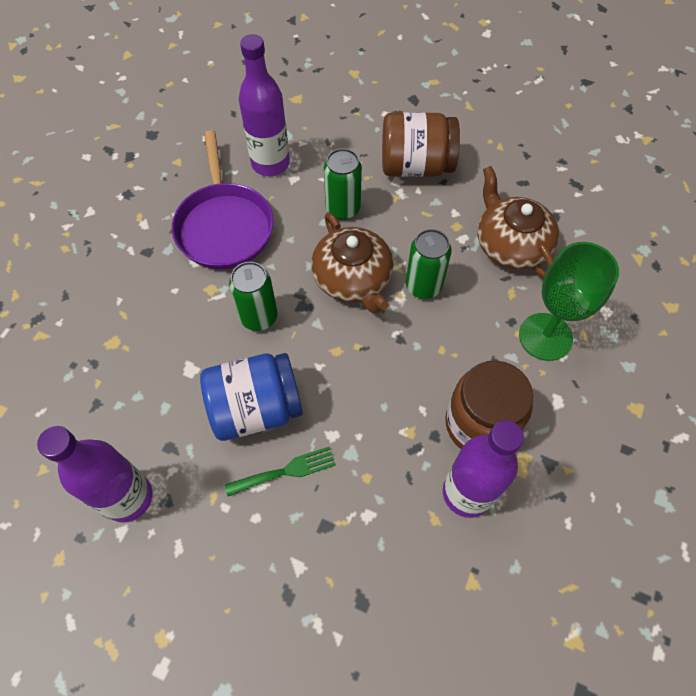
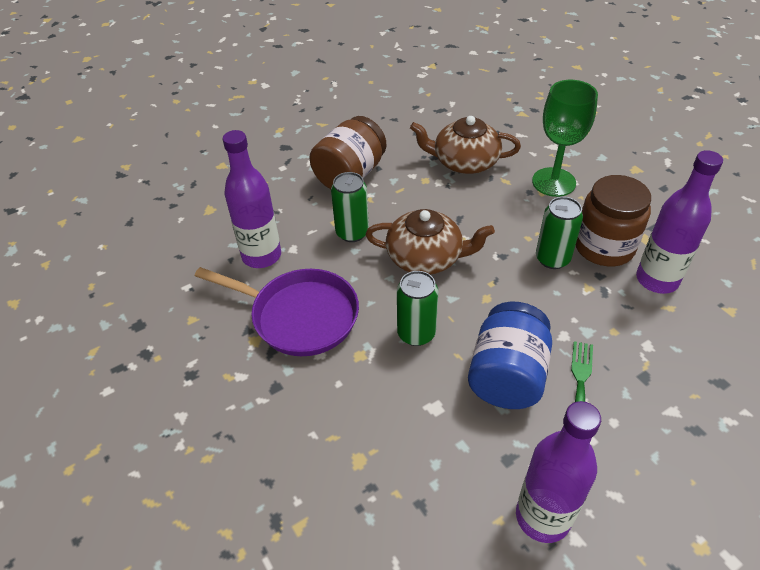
camera: 55 degrees left, 15 degrees down
(423, 286) = (464, 221): green can -> green can (552, 259)

